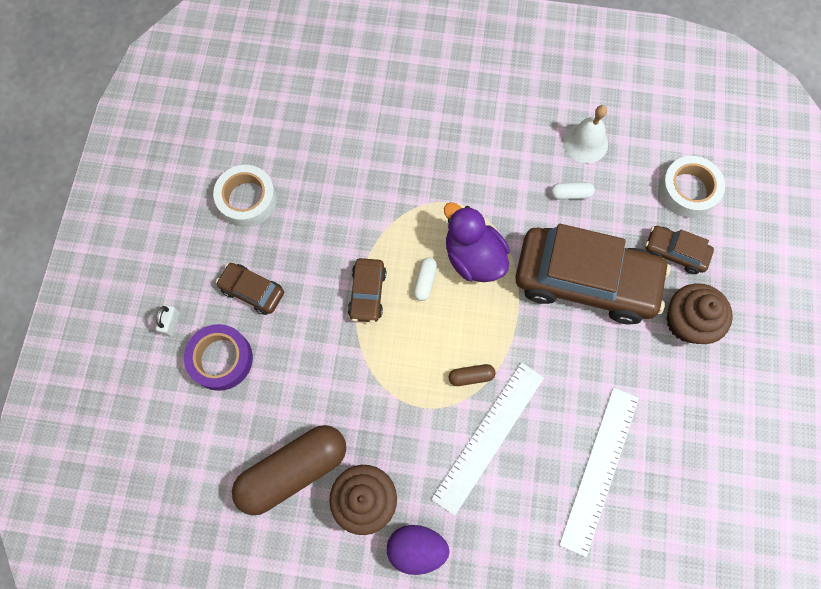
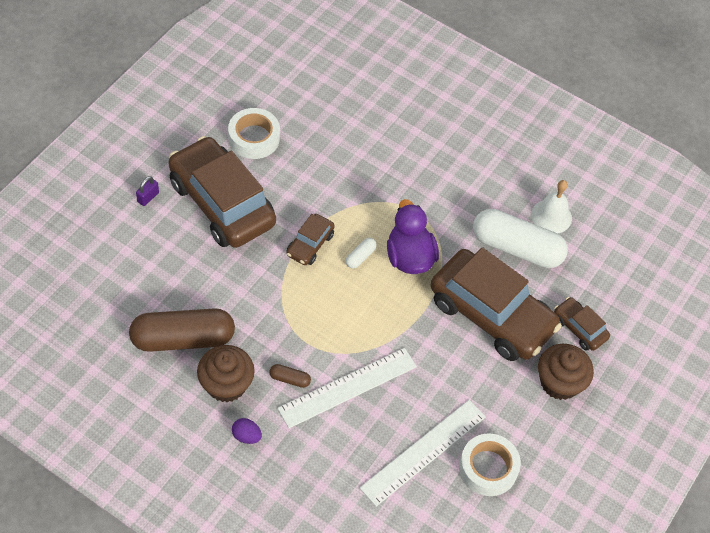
camera: 20 degrees right, 15 degrees down
(171, 323) = (148, 197): white padlock -> purple padlock
(221, 359) = (171, 238): purple tape -> none
(252, 291) = (222, 203): brown car -> brown car, size x2.20
(416, 548) = (246, 436): purple egg -> purple egg, size x0.60
(471, 376) = (358, 339): brown capsule -> brown capsule (289, 379)
(570, 194) = (516, 248): white capsule -> white capsule, size x2.46
(687, 190) = (617, 288): white tape -> white tape (488, 468)

